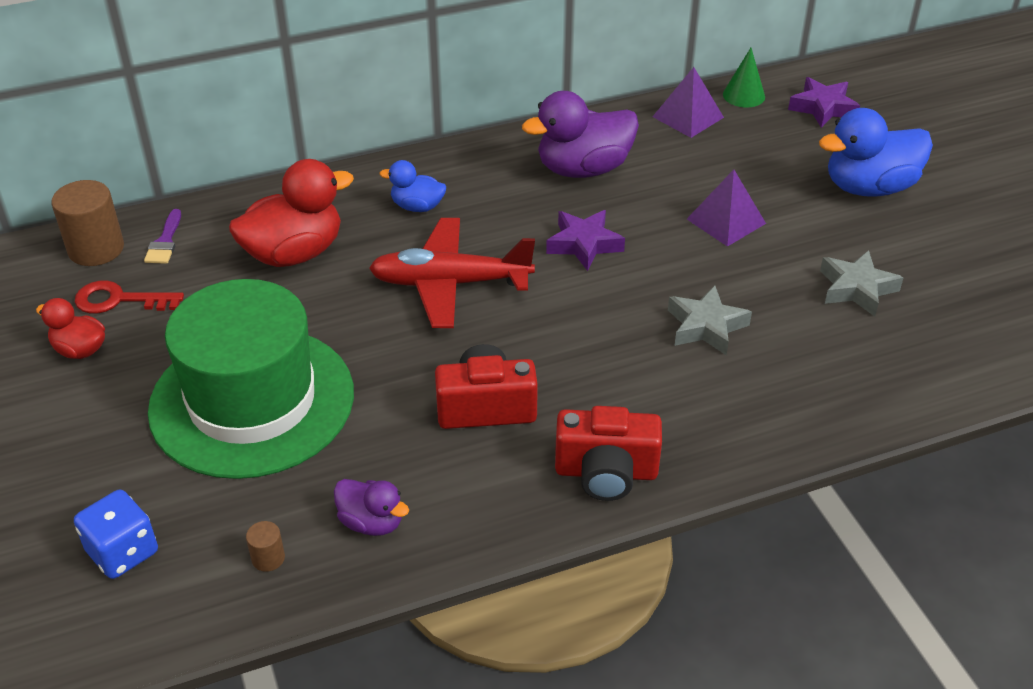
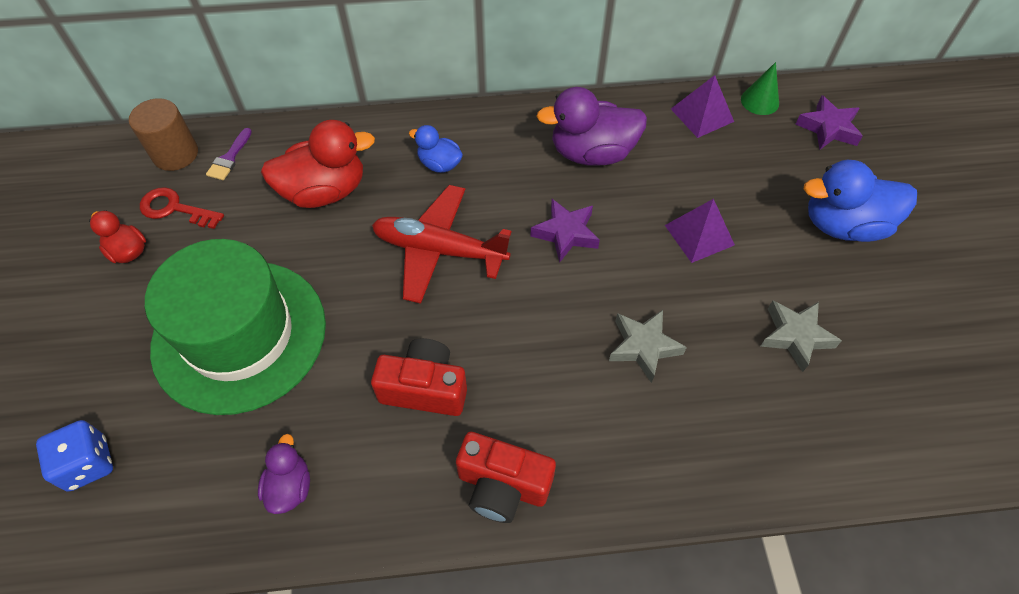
camera: 15 degrees right, 15 degrees up
(268, 558) = (196, 501): brown cylinder -> none
(371, 522) = (290, 487): purple duck -> purple duck turned 135 degrees counterclockwise

